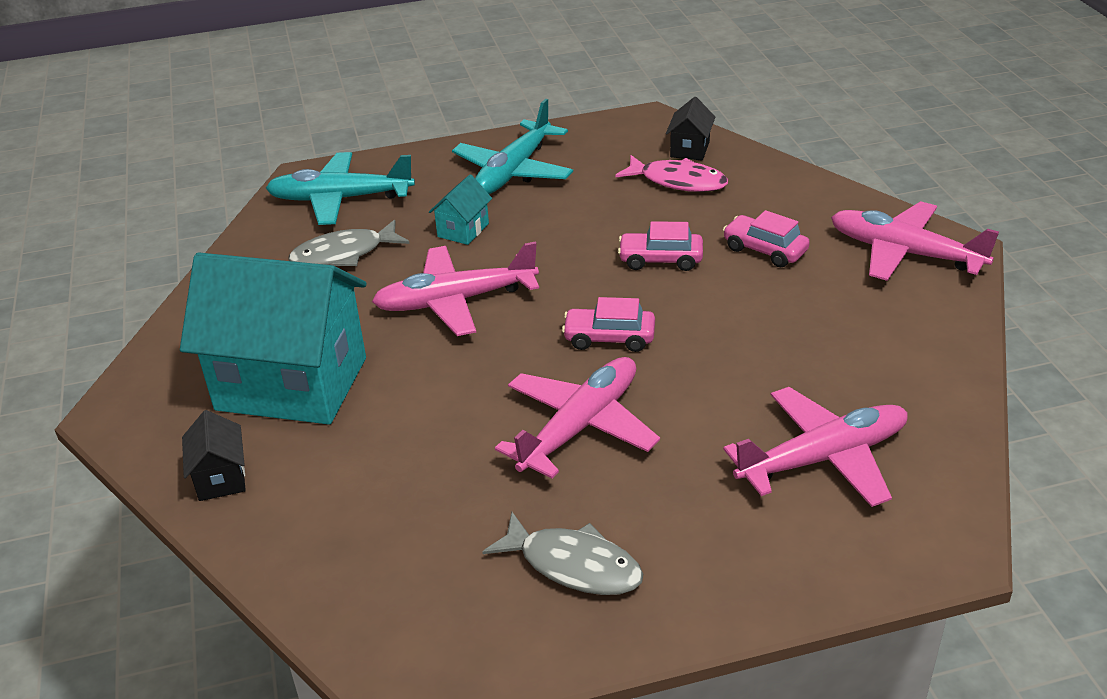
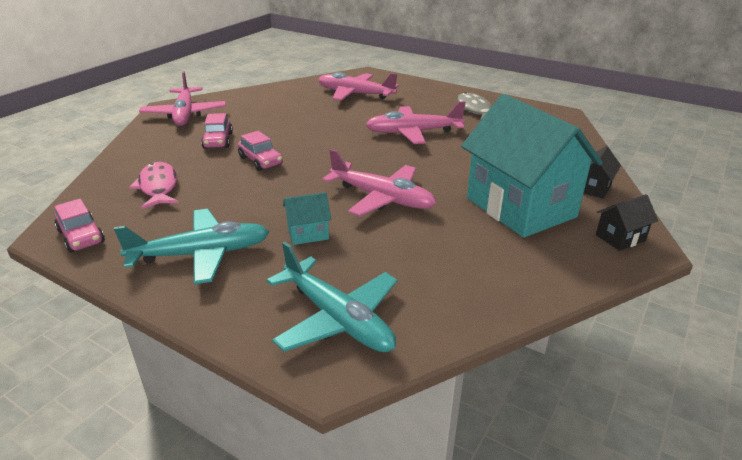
camera: 135 degrees left, 5 degrees down
(343, 254) = (400, 265): grey fish -> none
(609, 338) = (347, 148): pink car -> pink car (81, 237)
(690, 149) = (103, 199): black house -> black house (620, 238)

